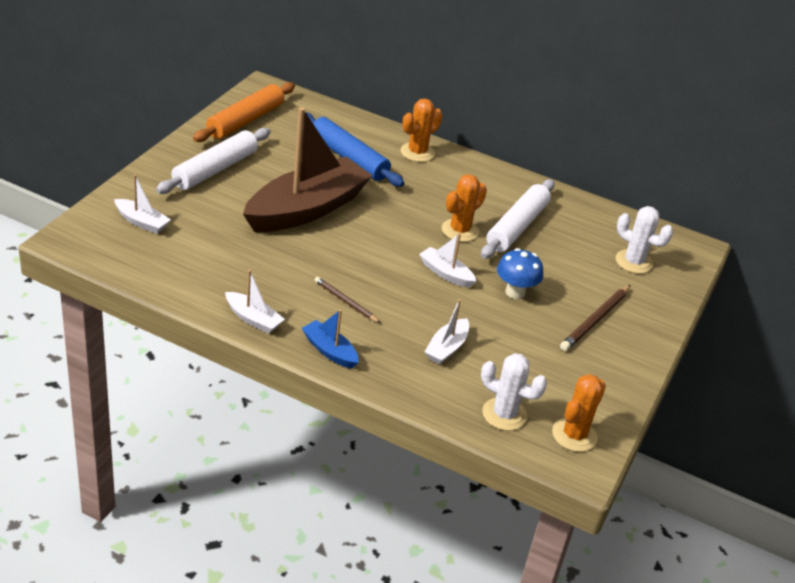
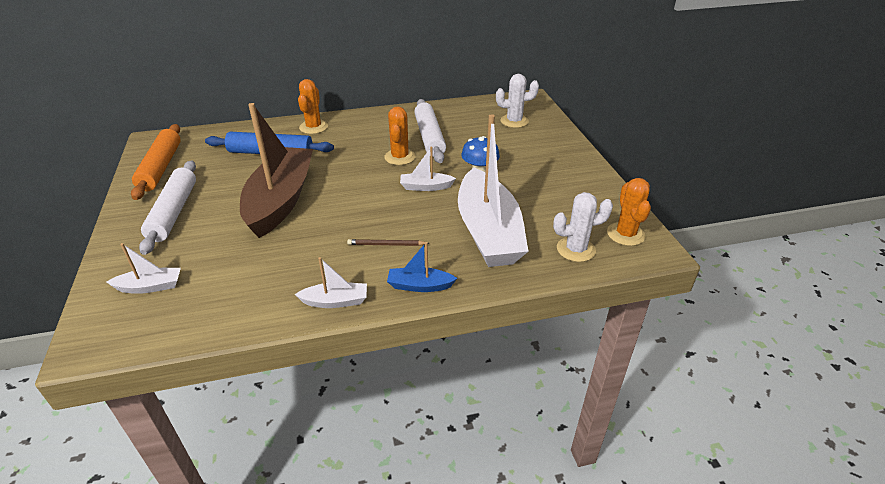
camera: 35 degrees left, 0 degrees up
(447, 348) = (488, 232): white boat -> white boat, size x2.35
(595, 320) = (541, 162): brown pencil -> none

